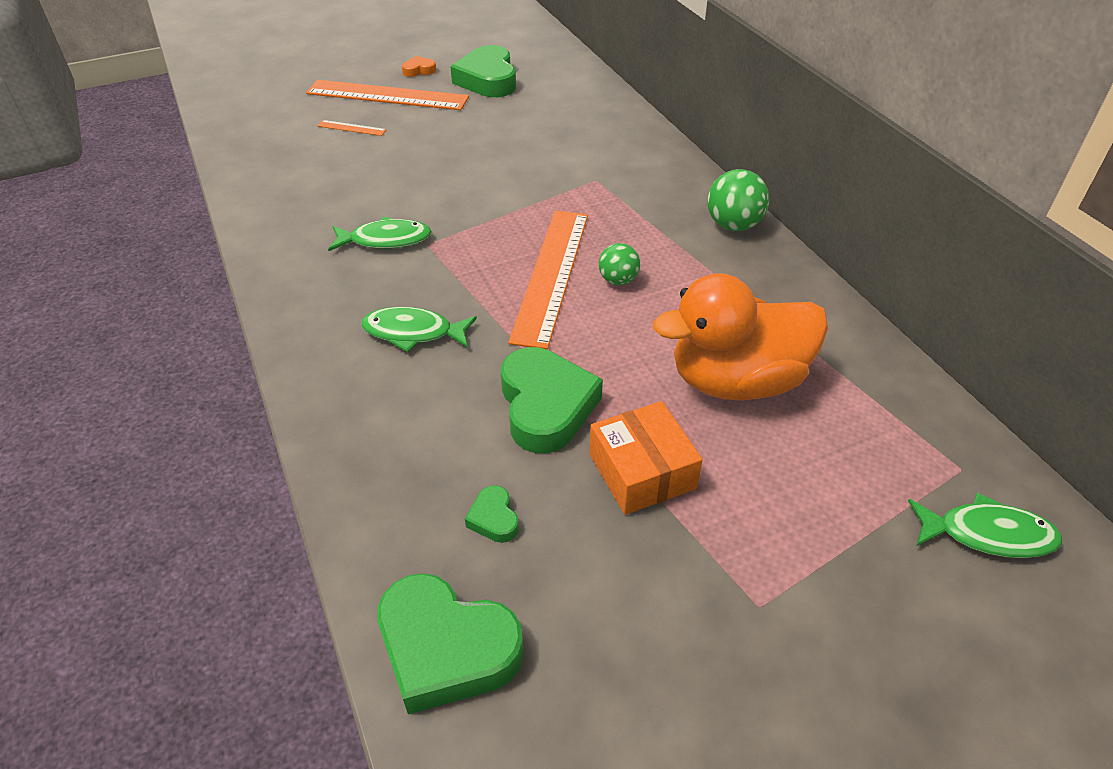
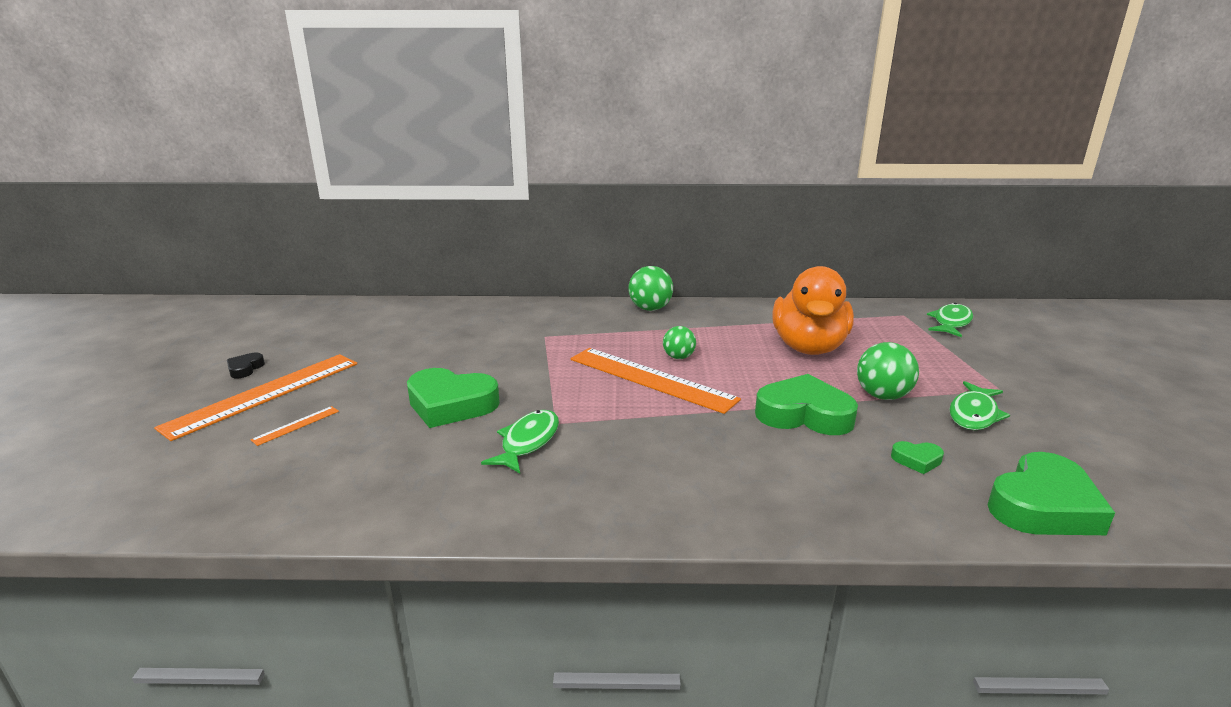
camera: 65 degrees left, 20 degrees down
(413, 332) = (680, 453): green fish -> green fish (974, 414)
(419, 70) = (245, 369): orange heart -> black heart
(488, 79) = (324, 342): green heart -> green heart (451, 404)
(642, 471) = (882, 396): orange box -> green ball

